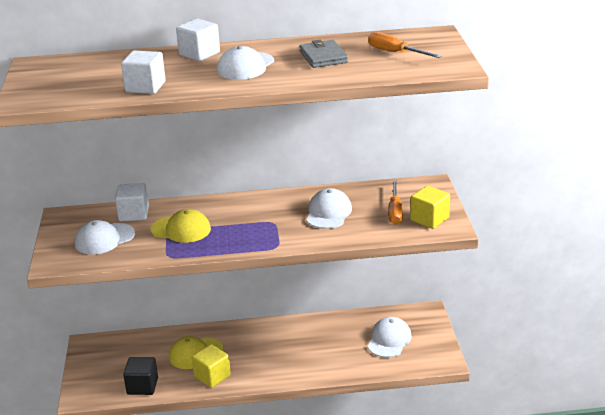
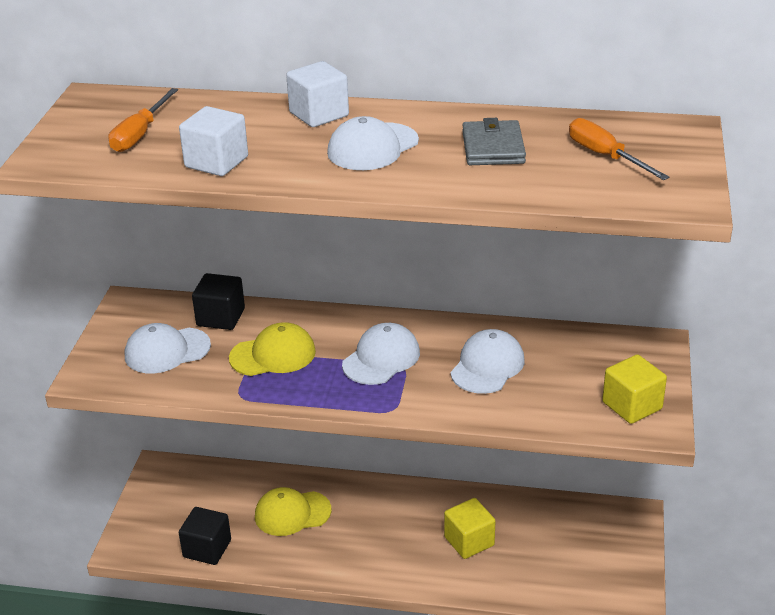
camera: 15 degrees right, 5 degrees up
(134, 214) = (220, 317): white cube -> black cube
(181, 229) = (273, 355): yellow cap -> yellow cap turned 45 degrees counterclockwise
(212, 376) = (302, 554): yellow cube -> yellow cube (469, 541)
(389, 340) = (565, 550): white cap -> white cap (381, 358)
(395, 211) = (585, 382): orange screwdriver -> orange screwdriver (140, 134)

